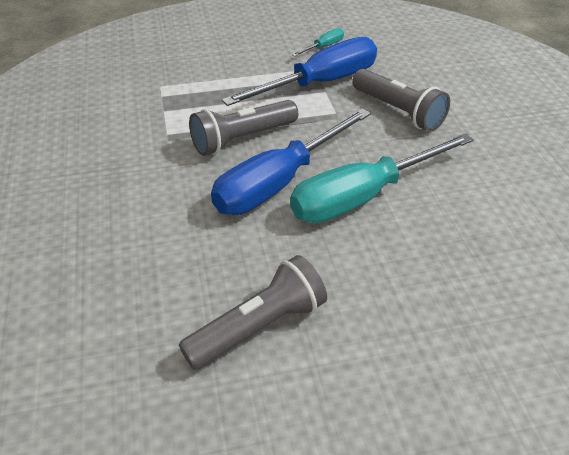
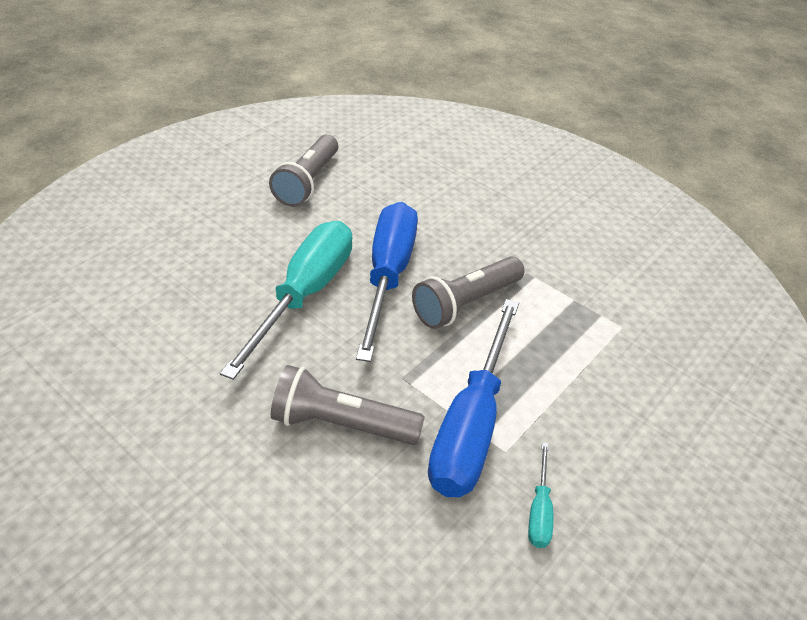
camera: 140 degrees right, 0 degrees up
(242, 139) = (466, 303): grey flashlight -> grey flashlight turned 150 degrees counterclockwise

